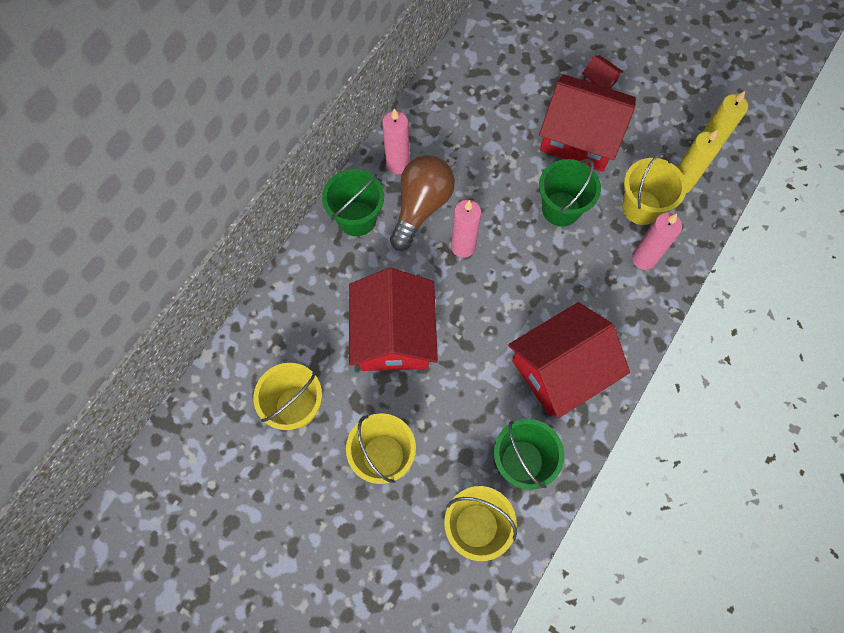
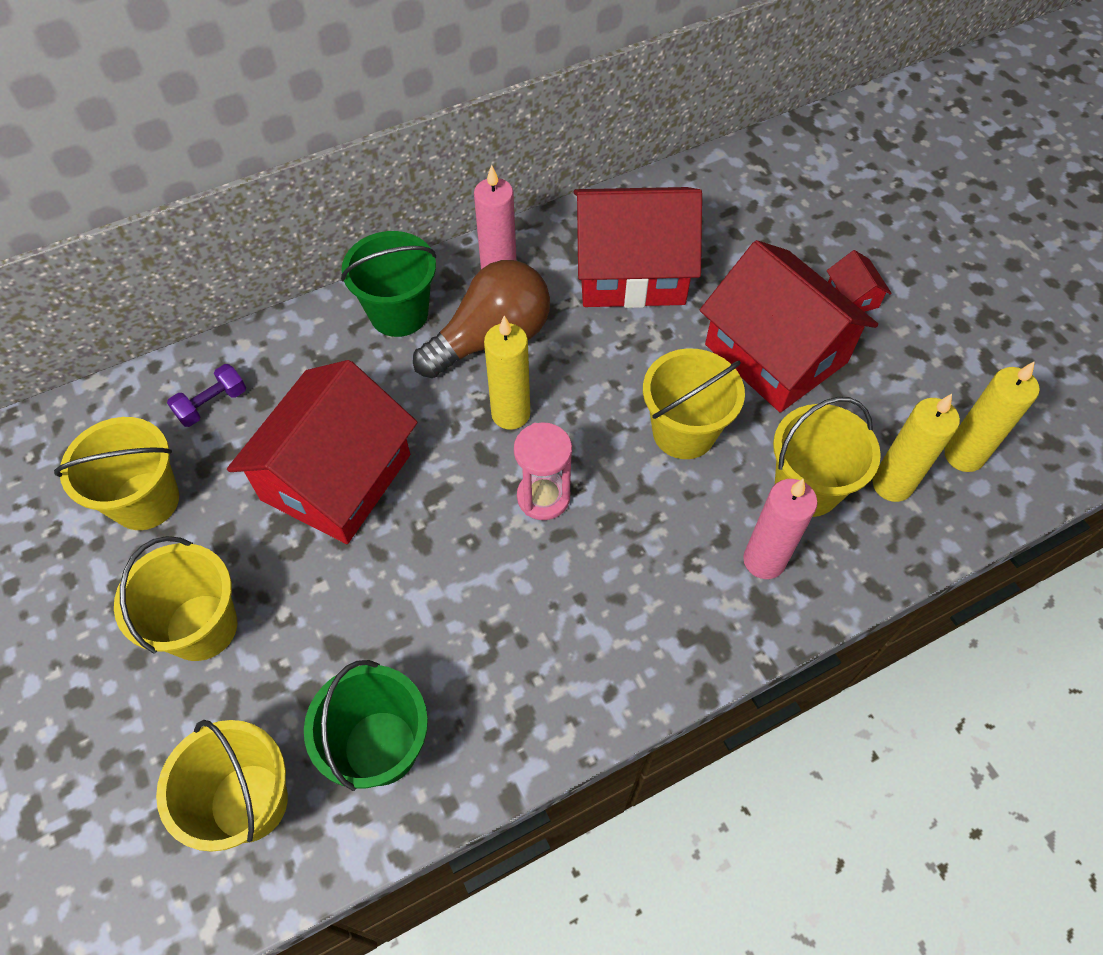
camera: 30 degrees right, 10 degrees down
(289, 331) = (212, 404): none -> purple dumbbell
(463, 247) = (510, 414): pink candle -> yellow candle
(512, 285) = (543, 497): none -> pink hourglass
(560, 369) = (530, 649): red house -> red house (631, 271)
(561, 209) = (684, 432): green bucket -> yellow bucket

